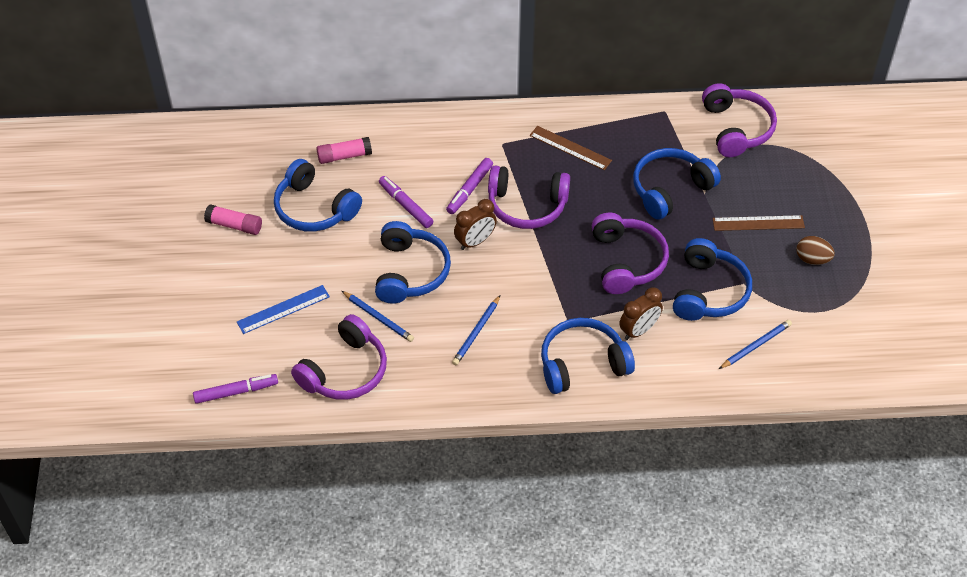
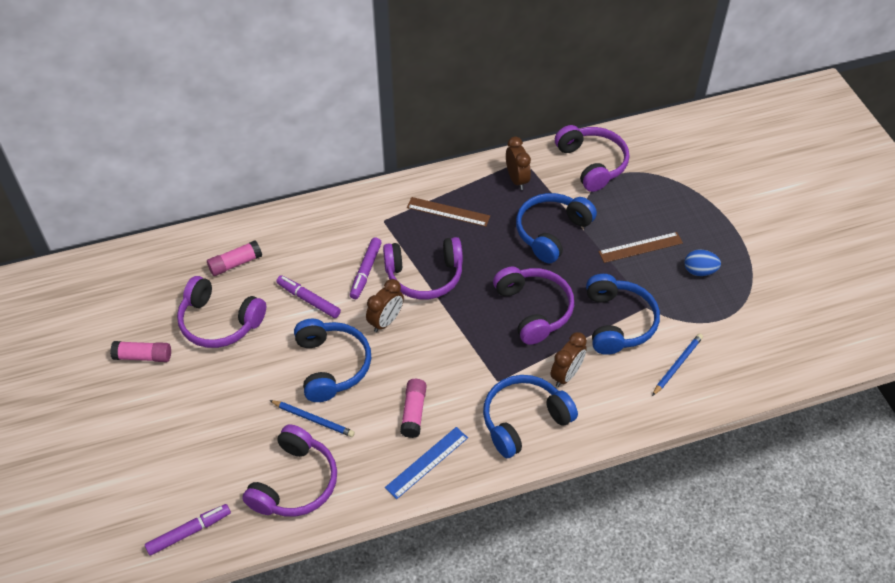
camera: 15 degrees left, 0 degrees up
(283, 309) = (215, 432): blue ruler -> blue ruler (427, 462)
(314, 208) = (219, 322): blue headphones -> purple headphones
(476, 332) = (413, 412): blue pencil -> pink glue stick
(651, 129) = (517, 179): none -> brown clock
(812, 259) = (699, 271): brown egg -> blue egg

